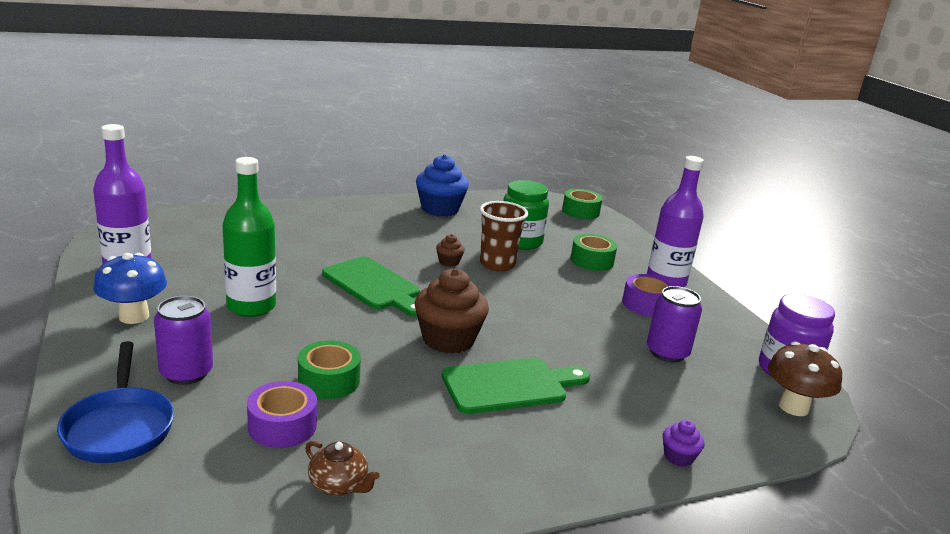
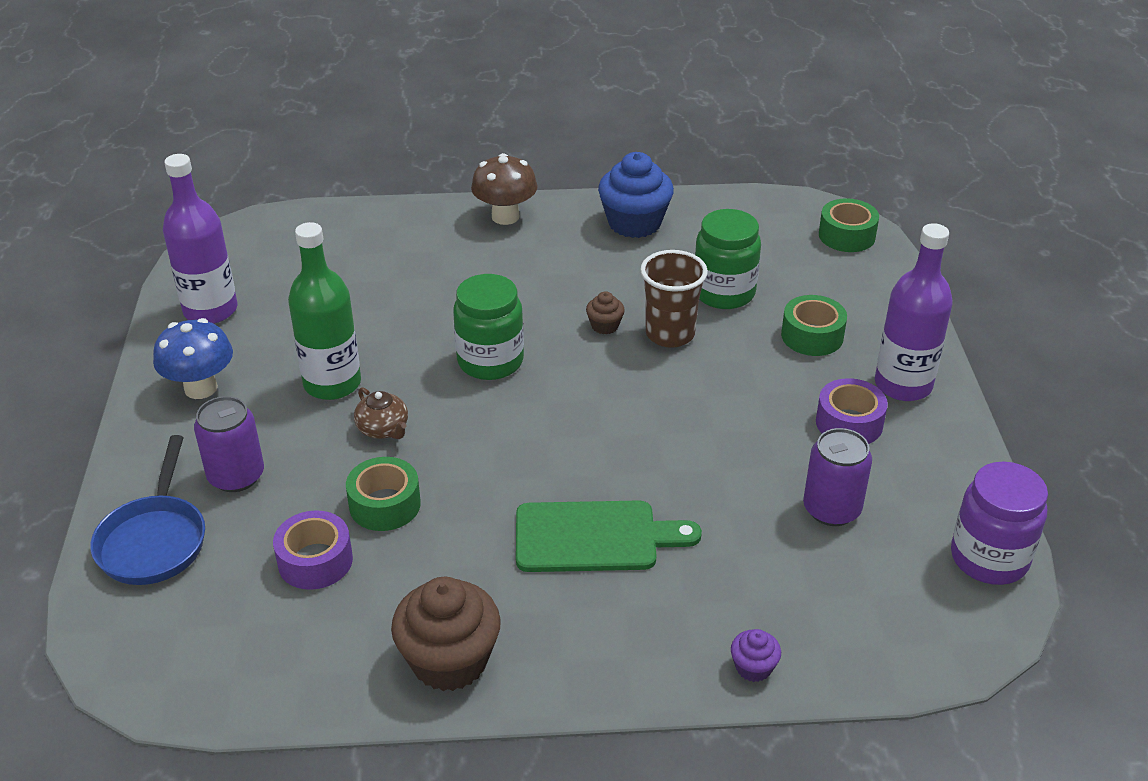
camera: 20 degrees right, 15 degrees up
(339, 485) = (349, 644): brown teapot -> brown teapot (383, 429)
(374, 286) = (490, 361): green cutting board -> green jar
(448, 339) = (549, 458): brown cupcake -> brown cupcake (449, 660)
(793, 407) = (959, 617): brown mushroom -> brown mushroom (505, 216)

